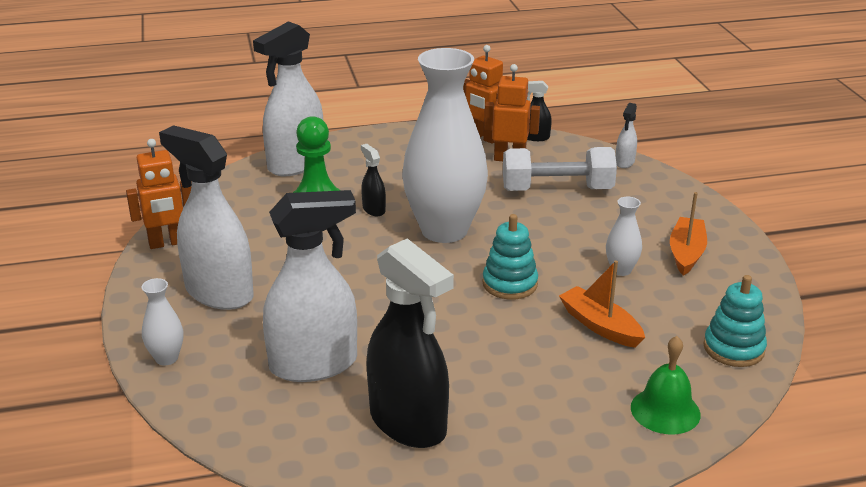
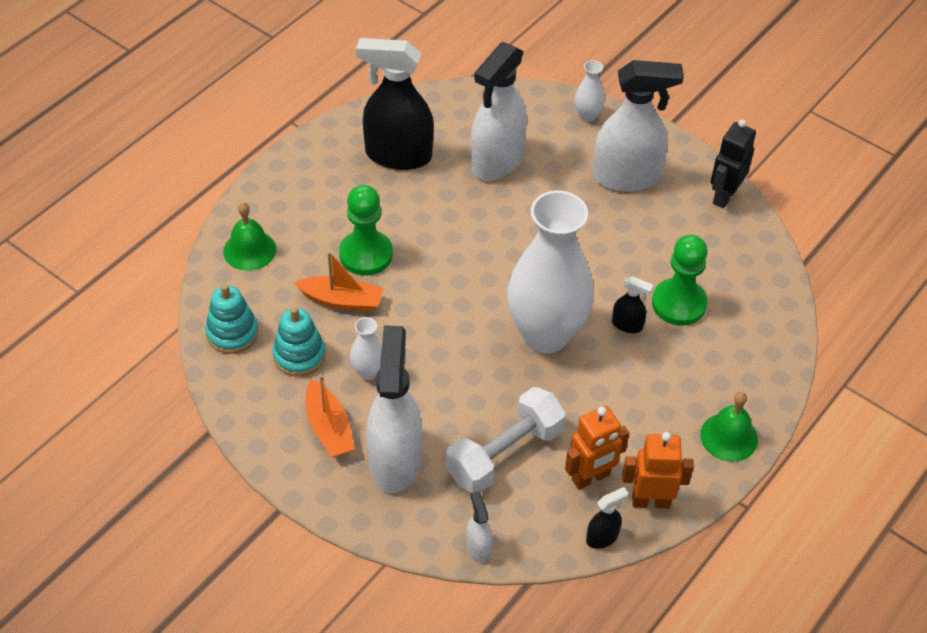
camera: 140 degrees right, 20 degrees up
(167, 243) = (724, 196): orange robot -> black robot
(296, 164) = (761, 343): white spray bottle -> white spray bottle (394, 460)
(391, 140) = (729, 437): none -> green bell
(510, 284) = (440, 304): turquoise stacking toy -> turquoise stacking toy (299, 355)
(541, 349) = (366, 254): none -> green pawn

